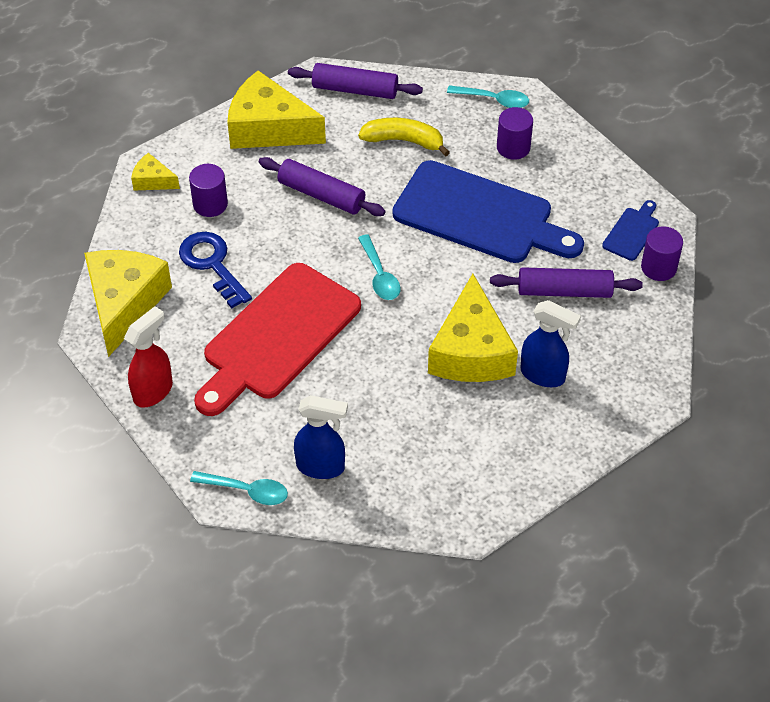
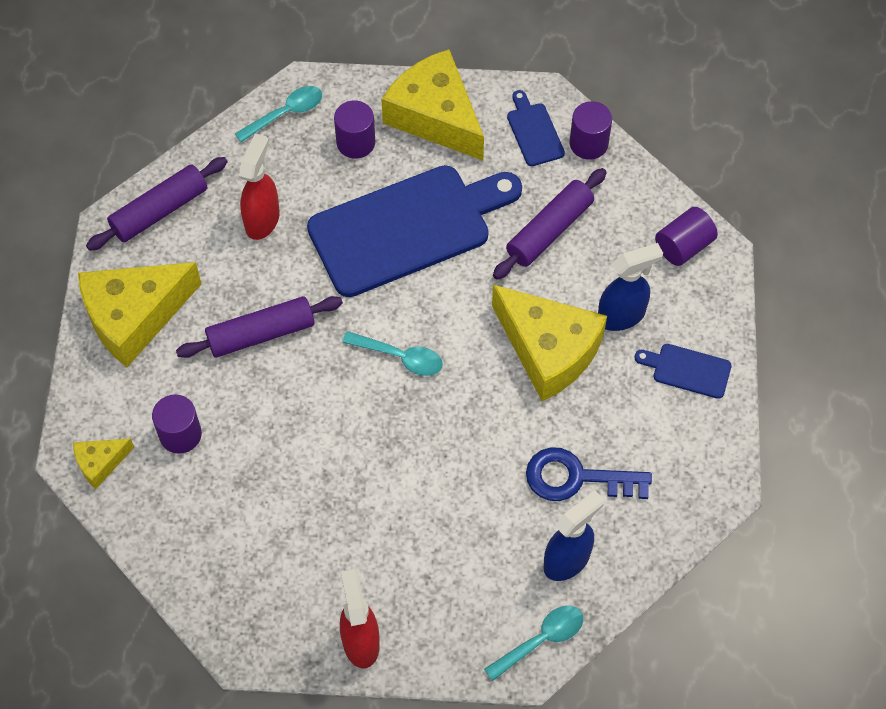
camera: 50 degrees left, 10 degrees up
(124, 304) = (232, 595): yellow cheese -> yellow cheese (435, 116)
(212, 264) = (256, 485): blue key -> blue key (576, 478)
(277, 337) = (393, 491): red cutting board -> none
(404, 141) = (262, 219): yellow banana -> red spray bottle
(542, 442) = (687, 370): none -> blue cutting board
(639, 375) = (683, 246): none -> purple cylinder

